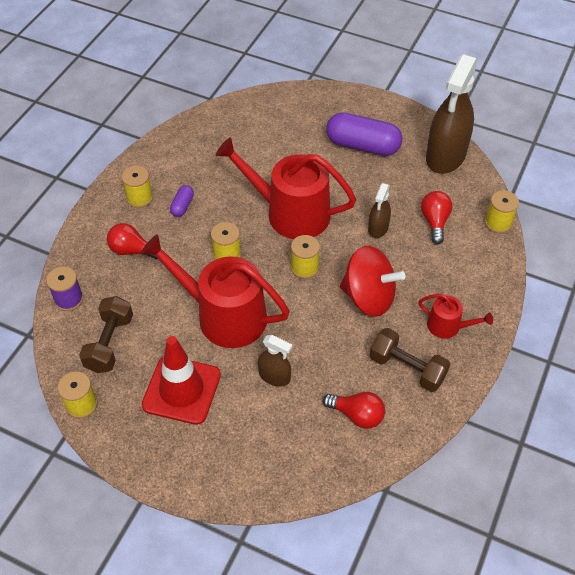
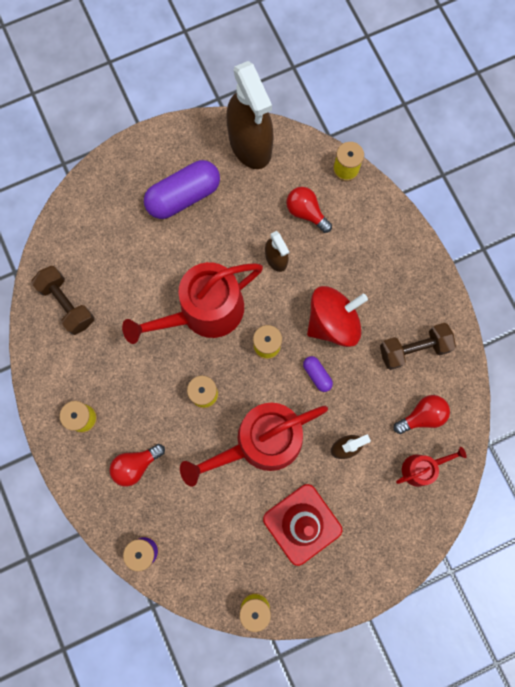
camera: 50 degrees left, 25 degrees up
(109, 343) = (215, 548): brown dumbbell -> brown dumbbell (67, 304)
(182, 206) = (123, 390): purple capsule -> purple capsule (317, 375)
(448, 326) = (403, 289): red watering can -> red watering can (421, 468)

